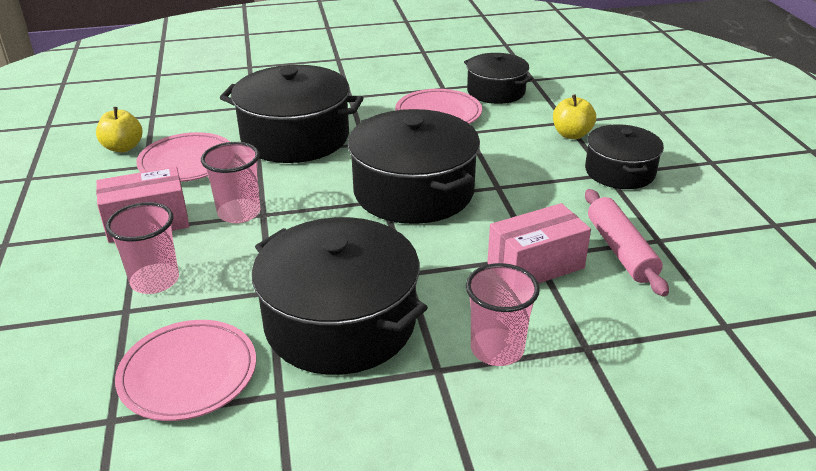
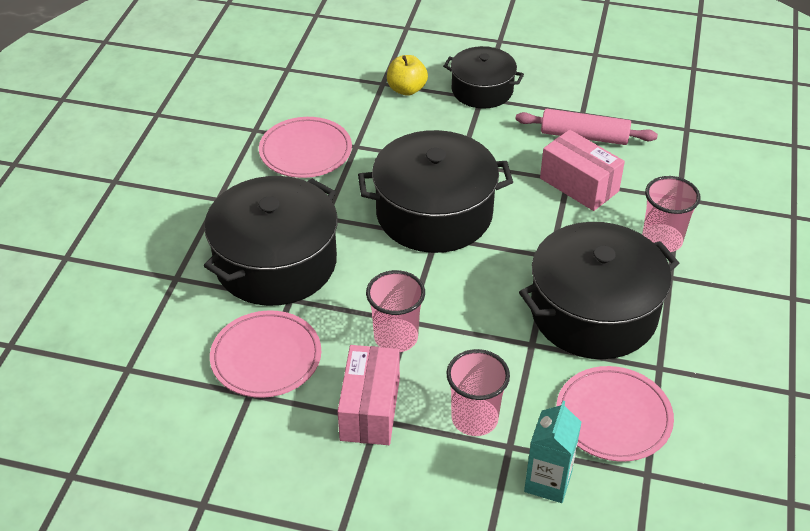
camera: 65 degrees left, 10 degrees up
(84, 347) = (548, 482): none -> turquoise carton
(123, 147) = (191, 407): yellow apple -> none
(496, 91) = (292, 100): black pot -> none
(535, 265) = (579, 185): pink box -> pink box turned 45 degrees counterclockwise

